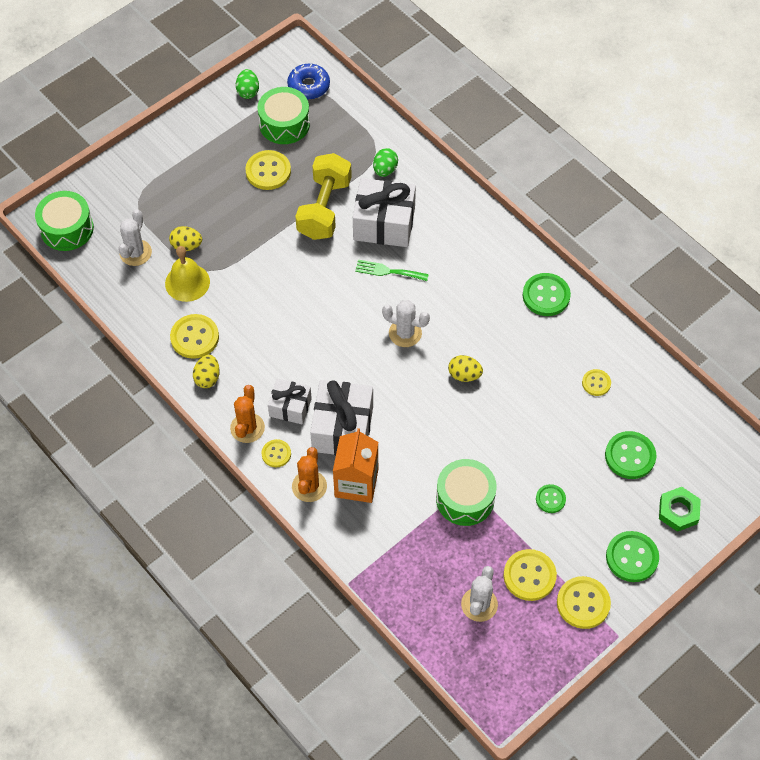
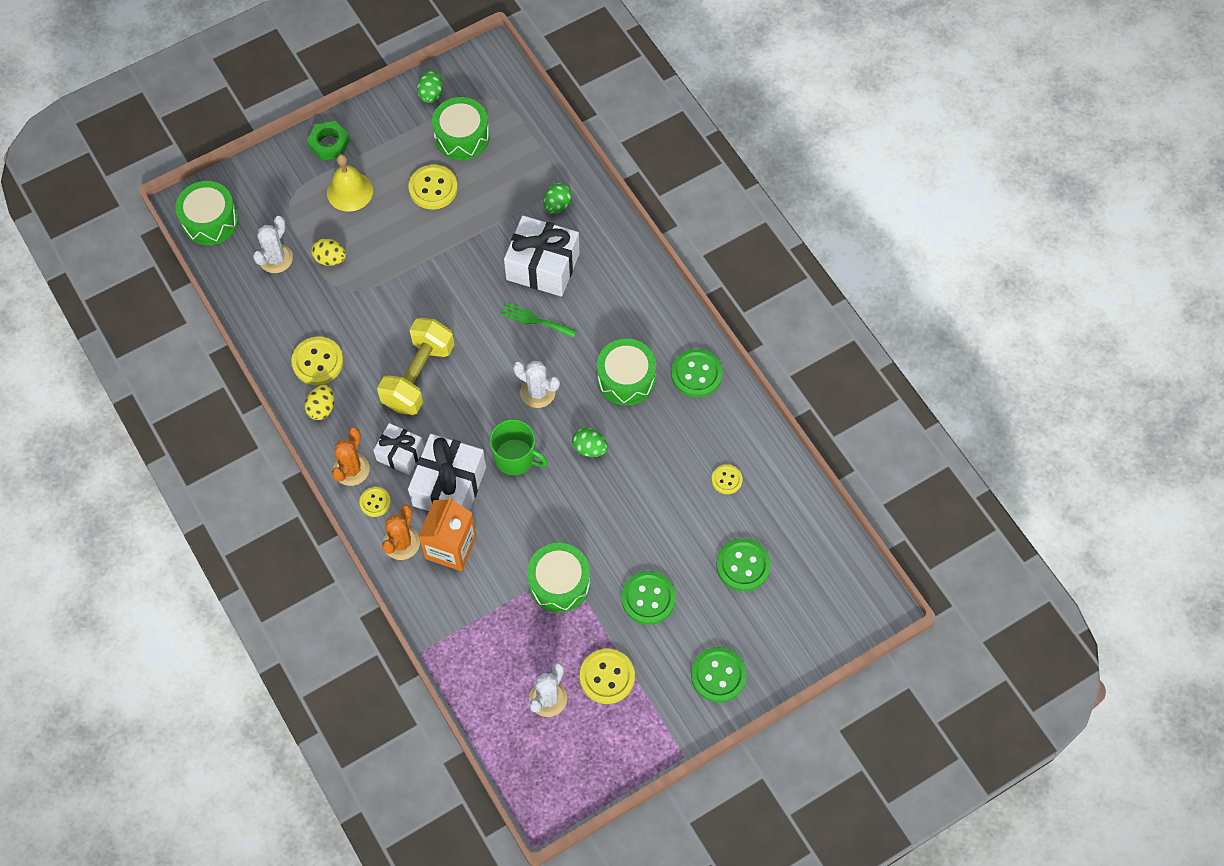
camera: 10 degrees right, 5 degrees up
(187, 282) = (322, 300): yellow bell -> yellow bell (350, 191)
(308, 86) = (497, 97): blue donut -> none
(324, 208) = (483, 239): yellow dumbbell -> yellow dumbbell (418, 376)
(398, 394) = (516, 458): none -> green mug
(464, 375) = (589, 448): yellow egg -> green egg
(483, 309) = (626, 378): none -> green drum
(550, 499) = (648, 598): green button -> green button, size x1.71
(583, 603) = (655, 715): yellow button -> none
(678, 511) = (779, 634): green nut -> green nut (329, 143)

